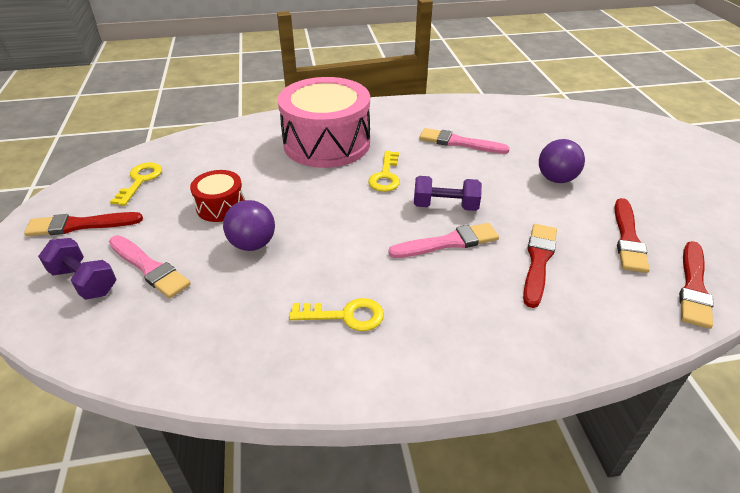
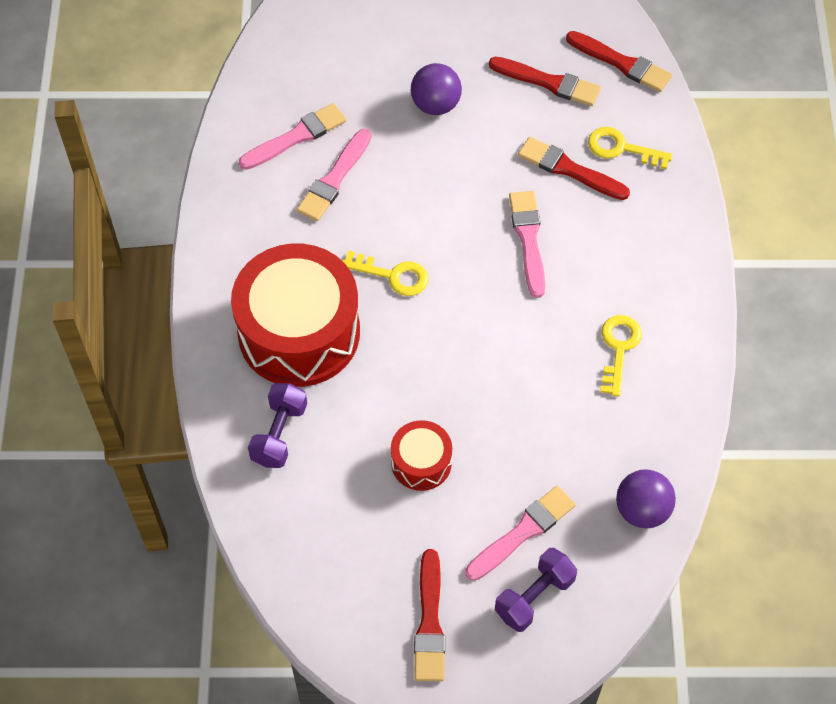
camera: 80 degrees left, 20 degrees up
(140, 181) = (343, 564): yellow key -> yellow key (621, 148)
(252, 244) = (499, 428): purple ball -> purple ball (642, 510)
(326, 143) = (299, 332): pink drum -> red drum
(445, 206) = (466, 227): purple dumbbell -> purple dumbbell (279, 434)
(485, 125) = (296, 137): none -> pink brush

